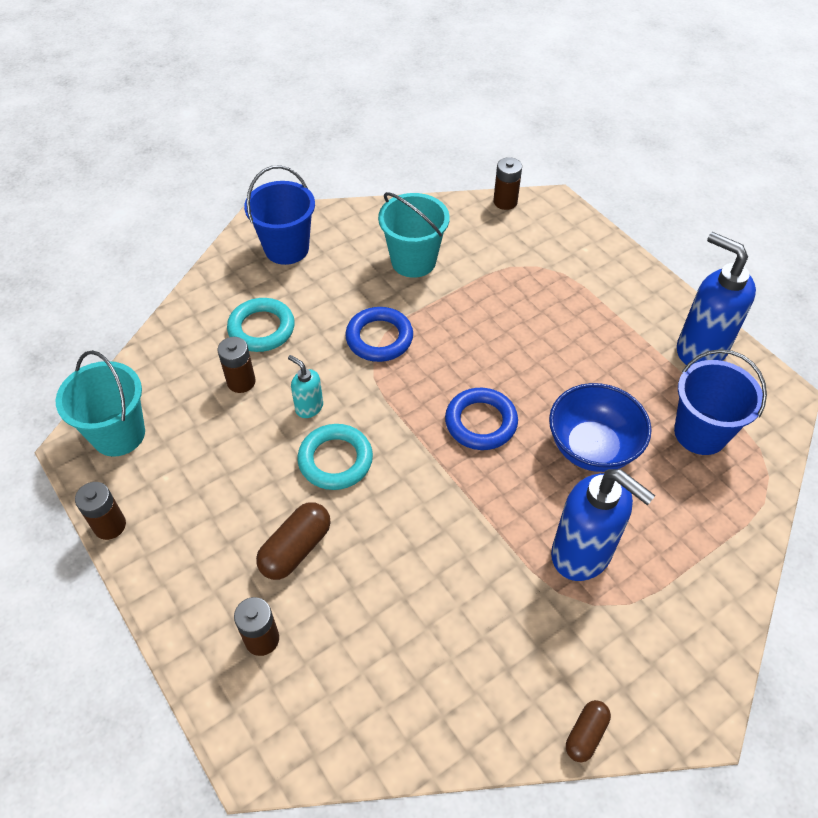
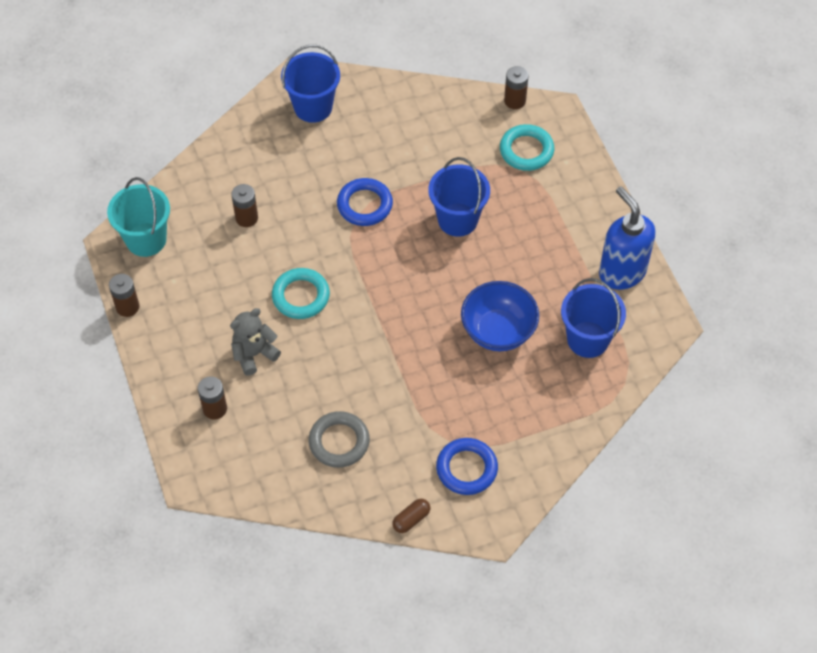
camera: 15 degrees right, 5 degrees up
(261, 329) = (273, 176): turquoise ring -> turquoise ring (526, 150)
(296, 549) = (254, 354): brown capsule -> grey teddy bear
(309, 407) = (292, 250): turquoise soap dispenser -> none
(413, 261) = (415, 142): turquoise bucket -> none
(447, 643) = (339, 442): none -> grey ring
(481, 422) = (420, 292): blue ring -> blue ring (466, 469)
(492, 332) = (457, 219): none -> blue bucket
(582, 554) = (457, 406): blue soap dispenser -> none

